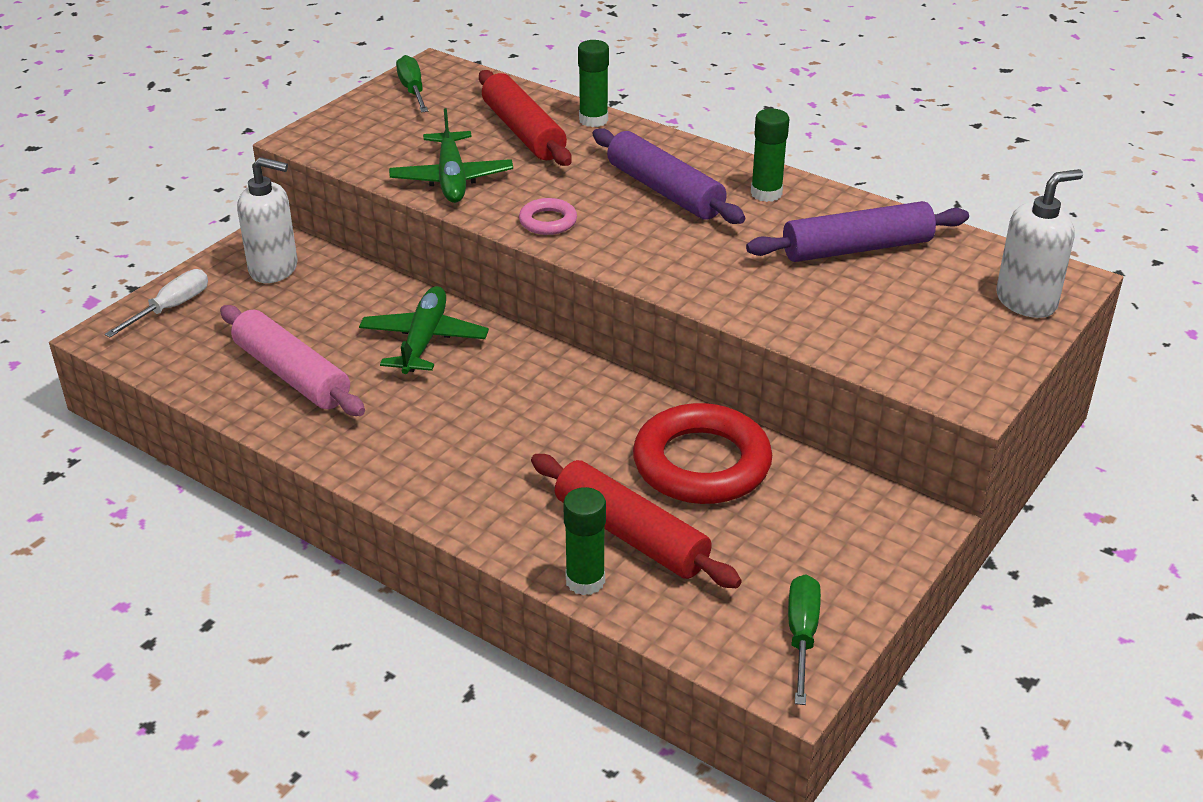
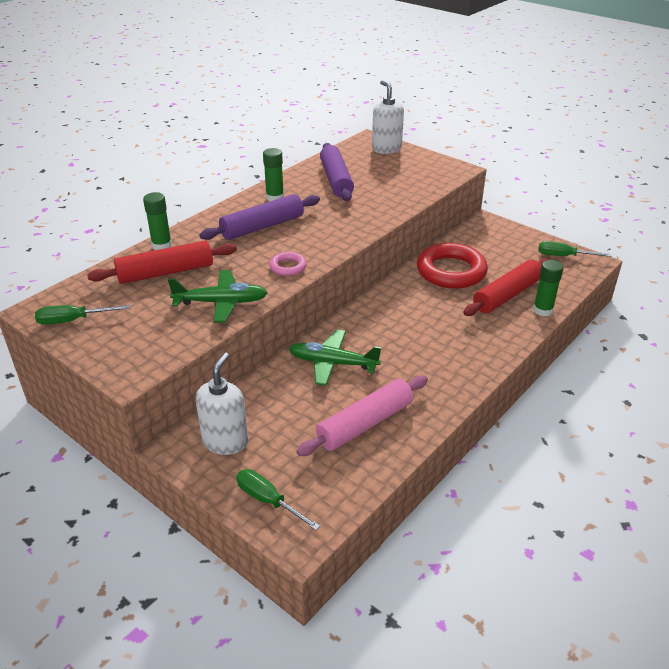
camera: 85 degrees left, 0 degrees up
(171, 308) = (268, 500): white screwdriver -> green screwdriver

